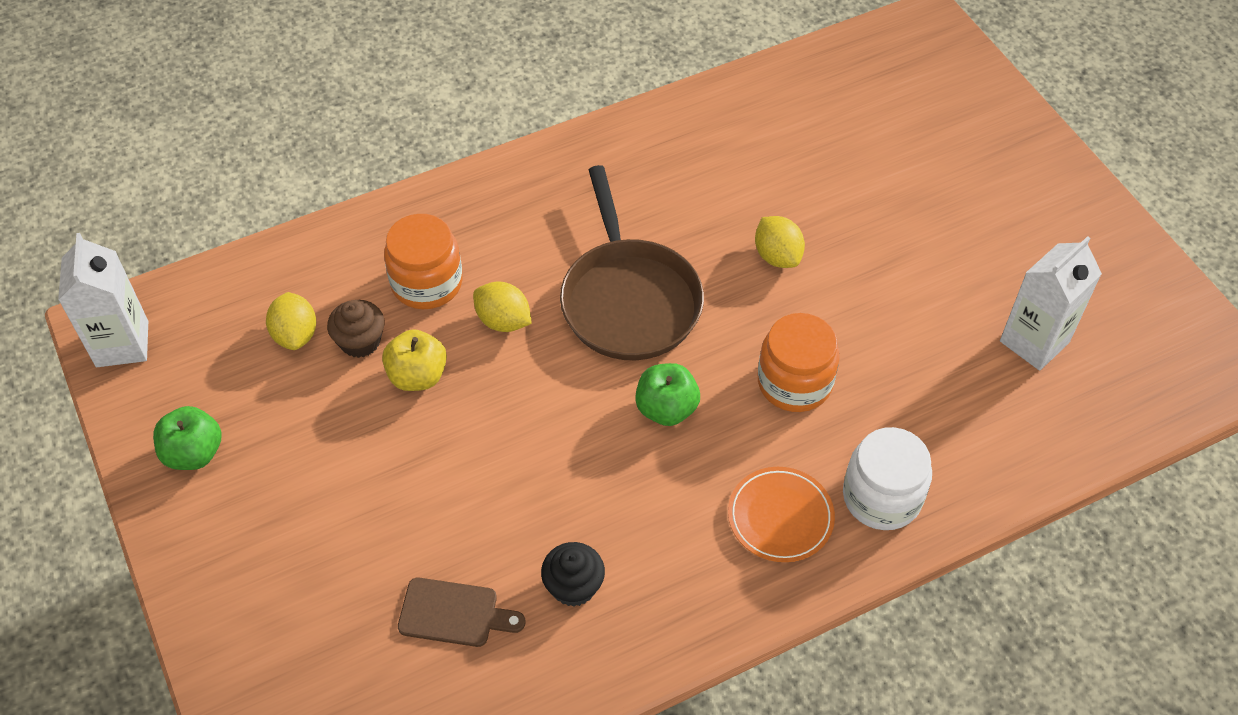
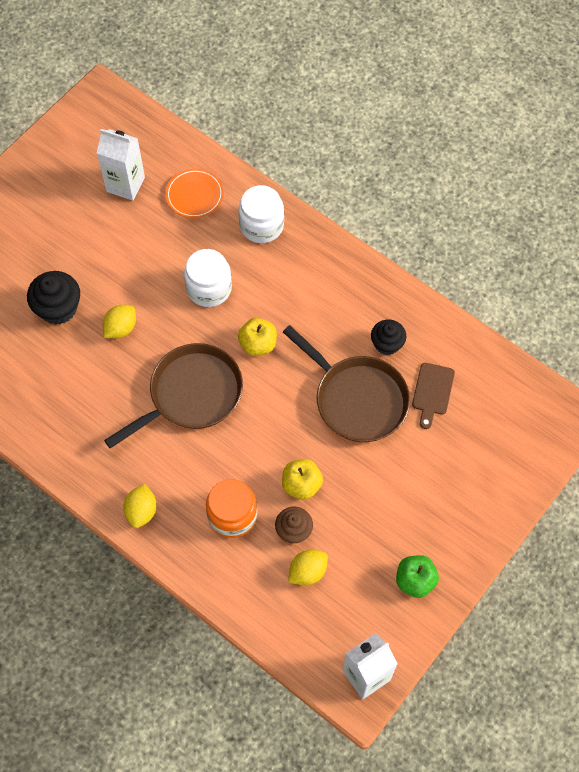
camera: 115 degrees left, 10 degrees up
(454, 613) = (432, 392): brown cutting board -> brown cutting board turned 150 degrees counterclockwise
(503, 321) = (239, 457): yellow lemon -> yellow lemon (141, 511)
(504, 501) = (357, 399): none -> brown pan
(666, 409) = (258, 344): green apple -> yellow apple
(780, 517) = (297, 266): orange plate -> orange plate (194, 195)
(794, 382) = (209, 288): orange jar -> white jar
(844, 198) = (58, 308): none -> black cupcake

